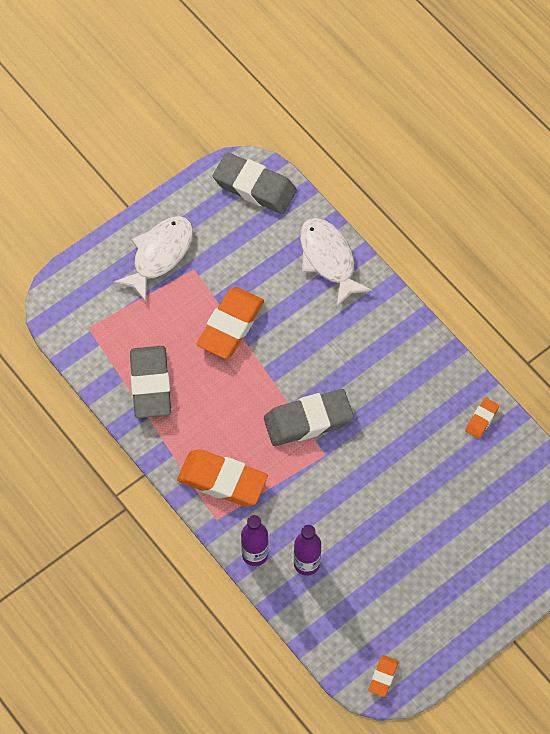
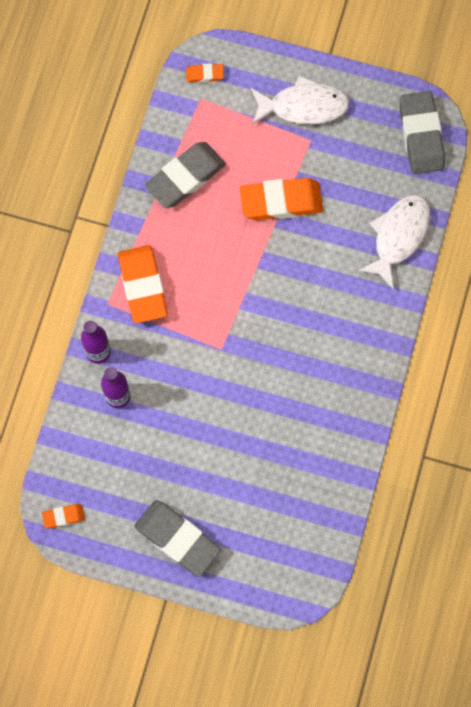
camera: 55 degrees right, 10 degrees up
(308, 421) = (241, 316): grey eraser -> grey eraser (177, 539)
(481, 419) = (342, 451): orange eraser -> orange eraser (204, 74)

